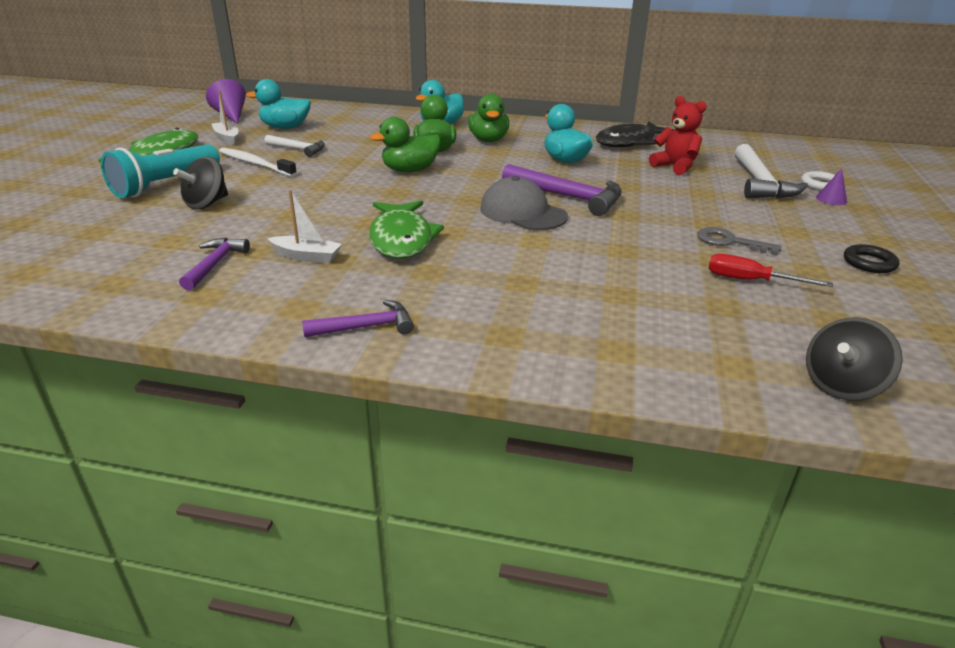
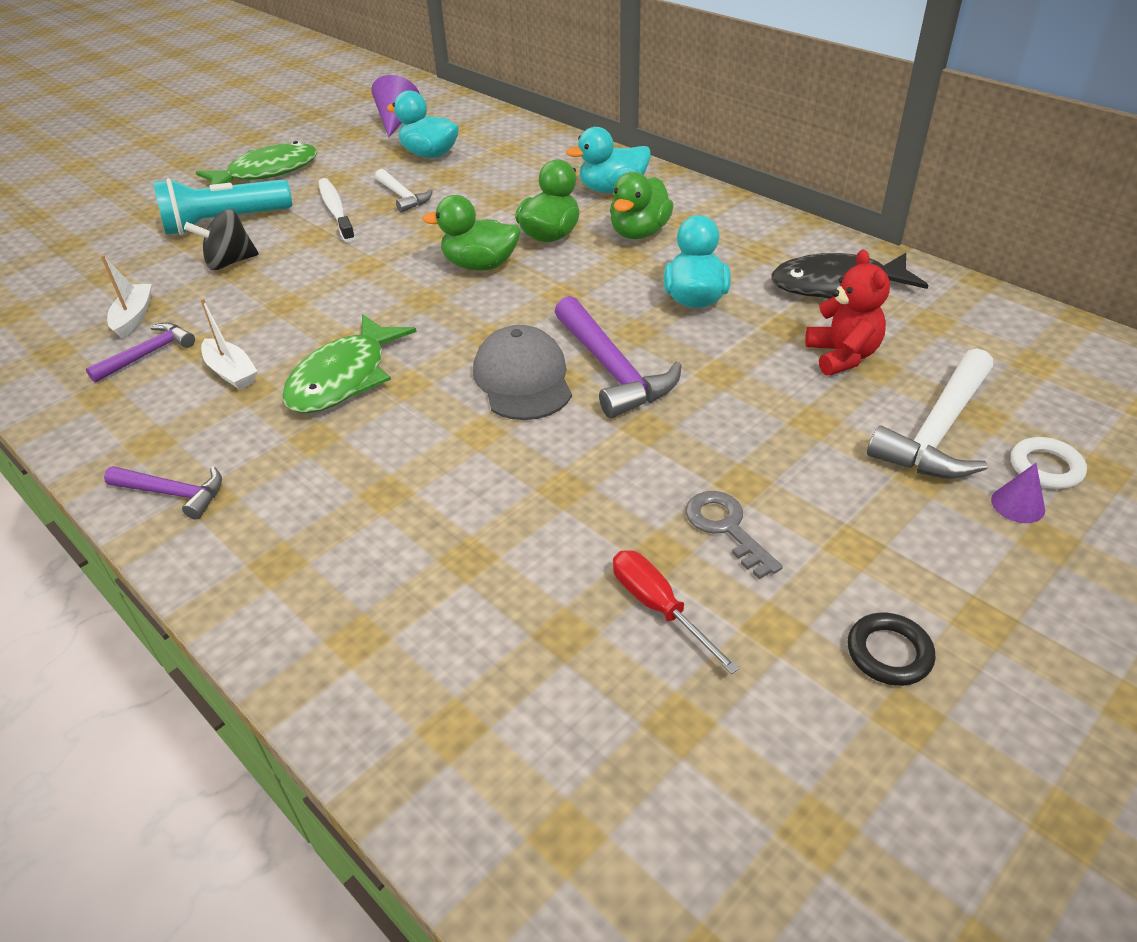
camera: 35 degrees right, 10 degrees up
(227, 138) = (353, 160): white boat -> white boat (134, 317)
(841, 385) = (535, 828): black spinning top -> none

